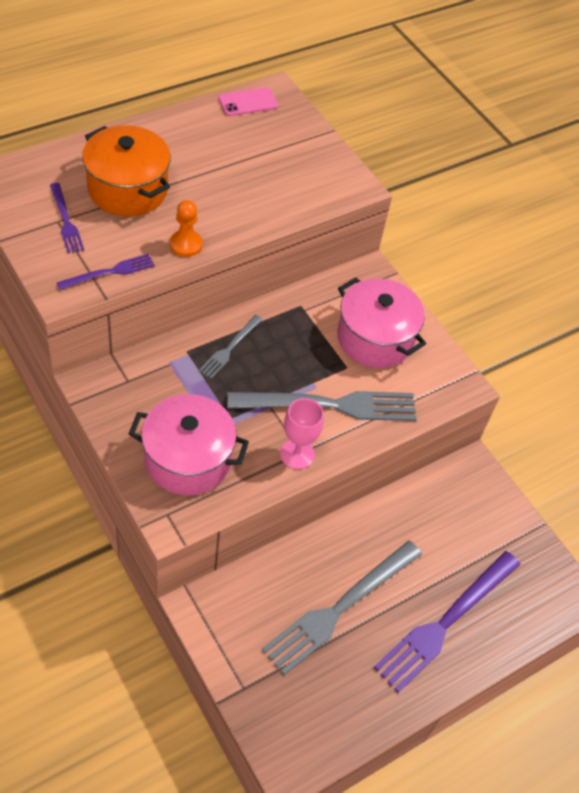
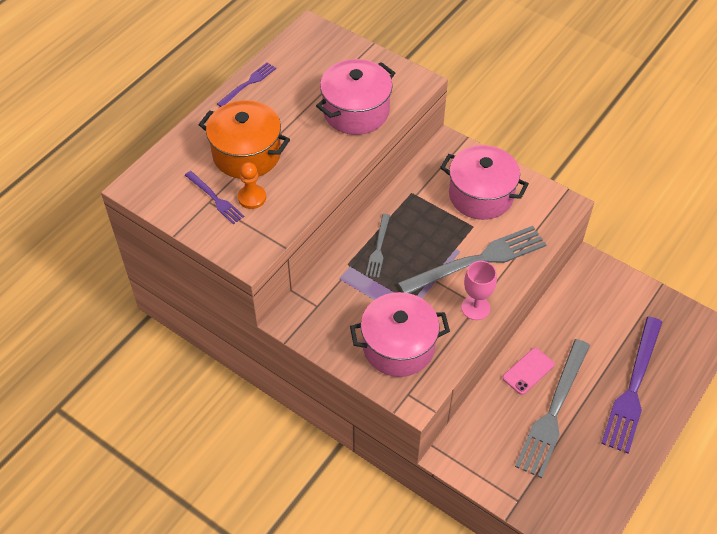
camera: 15 degrees left, 0 degrees up
(109, 272) = (275, 226): purple fork -> purple fork (248, 84)
(186, 244) = (318, 180): orange pawn -> orange pawn (252, 198)
(248, 102) = (295, 46): pink phone -> pink phone (528, 371)
(270, 191) = (356, 111): none -> pink pot

